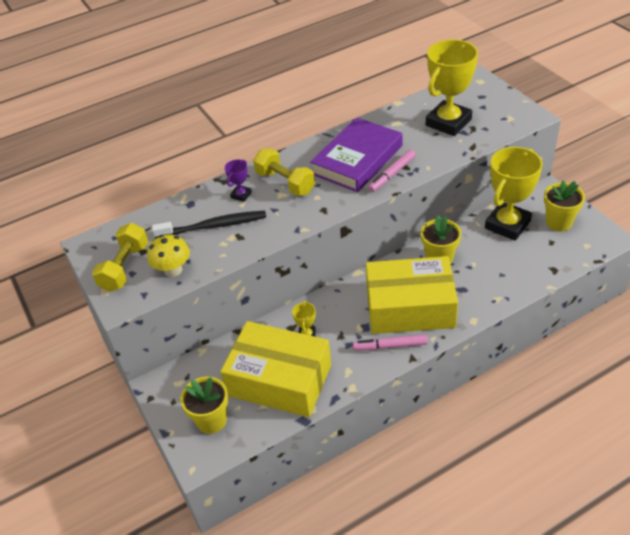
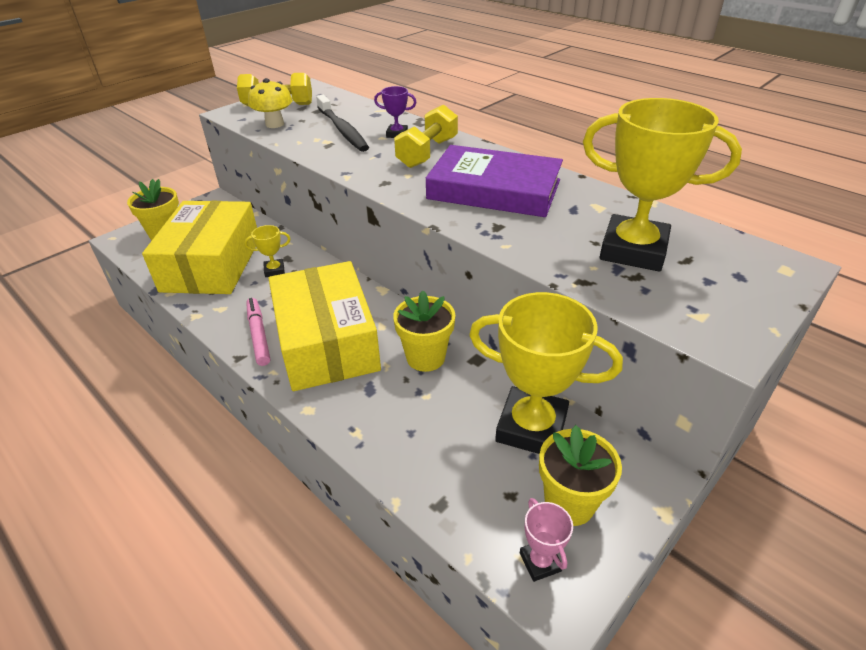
camera: 70 degrees right, 5 degrees down
(392, 174) = (474, 218): pink marker -> none
(590, 240) = (540, 562): none -> pink trophy

